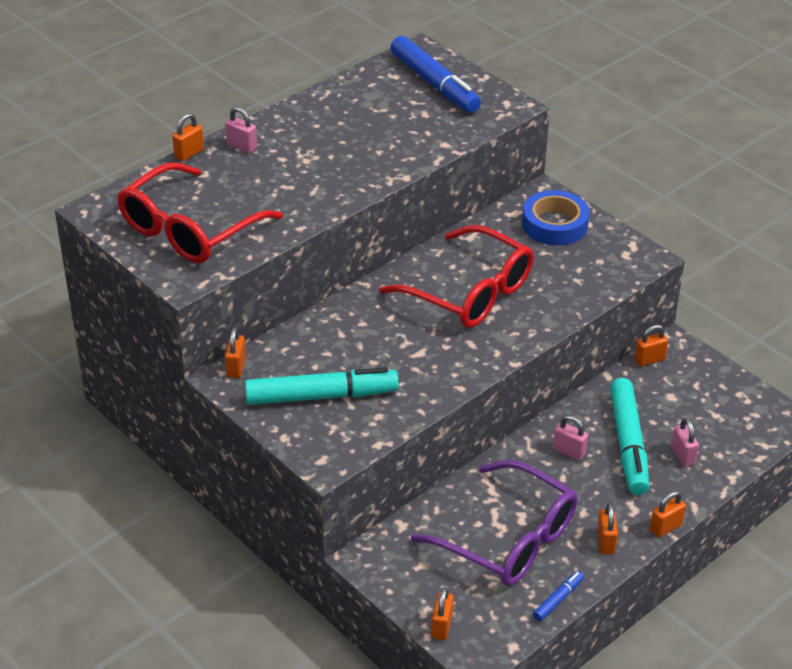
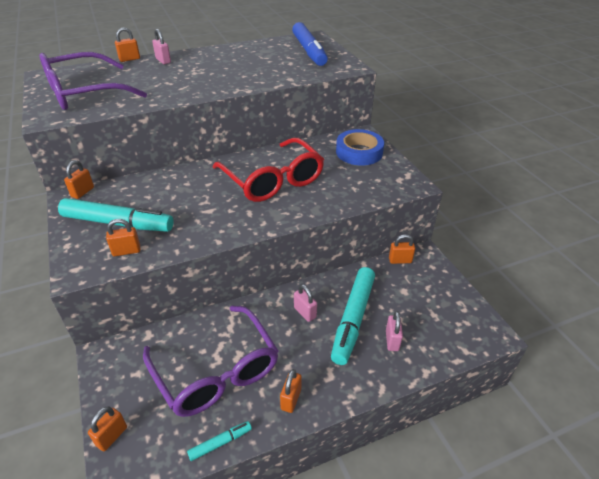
camera: 20 degrees right, 0 degrees up
(189, 229) = (84, 93): red glasses -> purple glasses
(557, 600) = (220, 443): blue marker -> turquoise marker
(665, 527) = (348, 401): orange padlock -> orange padlock (126, 251)

